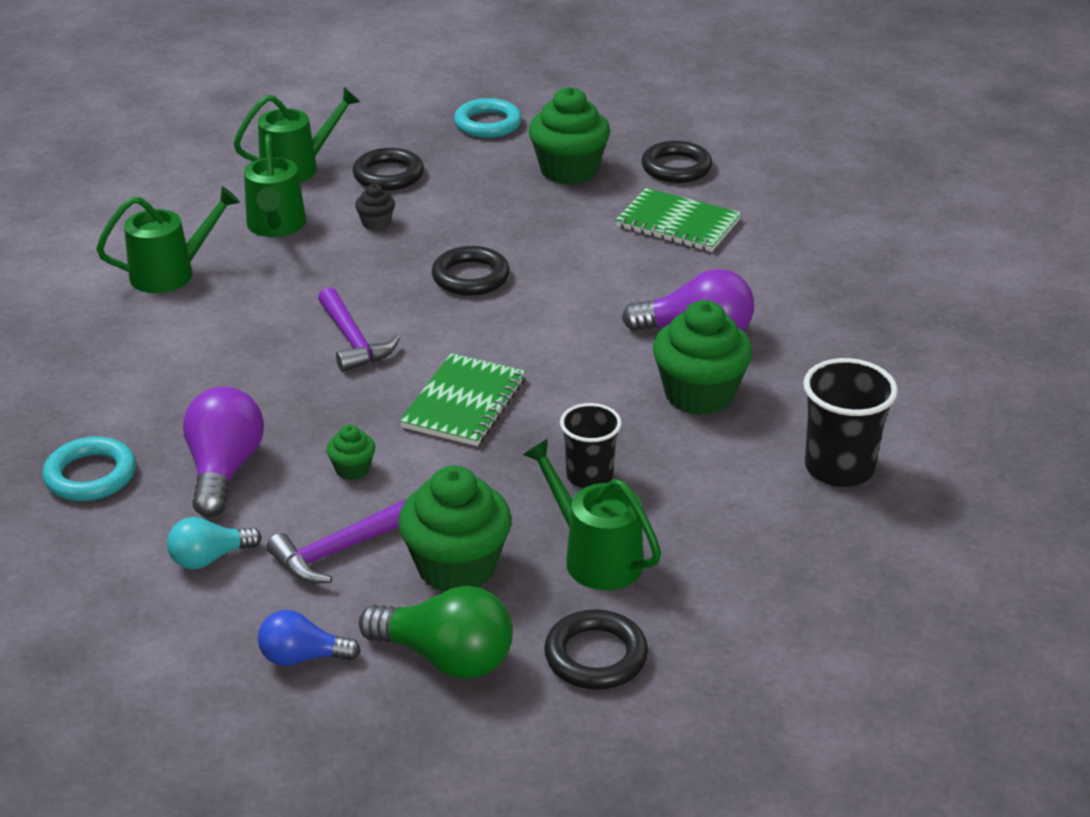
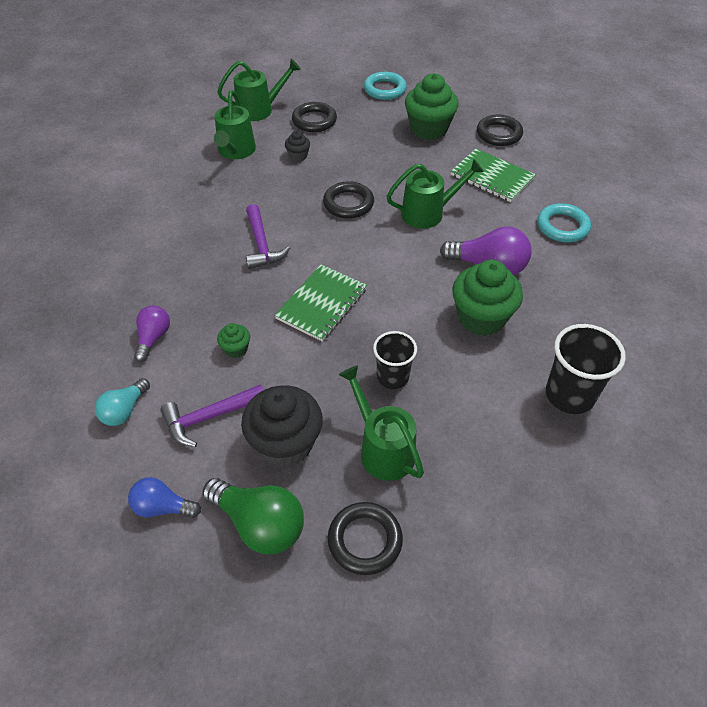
camera: 10 degrees right, 15 degrees up
(90, 475) = (69, 330): turquoise ring -> turquoise ring (562, 226)
(171, 273) = (163, 179): green watering can -> green watering can (428, 213)
(210, 558) = (125, 410): turquoise light bulb -> turquoise light bulb turned 45 degrees counterclockwise
(224, 470) = (153, 338): purple light bulb -> purple light bulb, size x0.61
(457, 567) = (285, 443): green cupcake -> black cupcake

